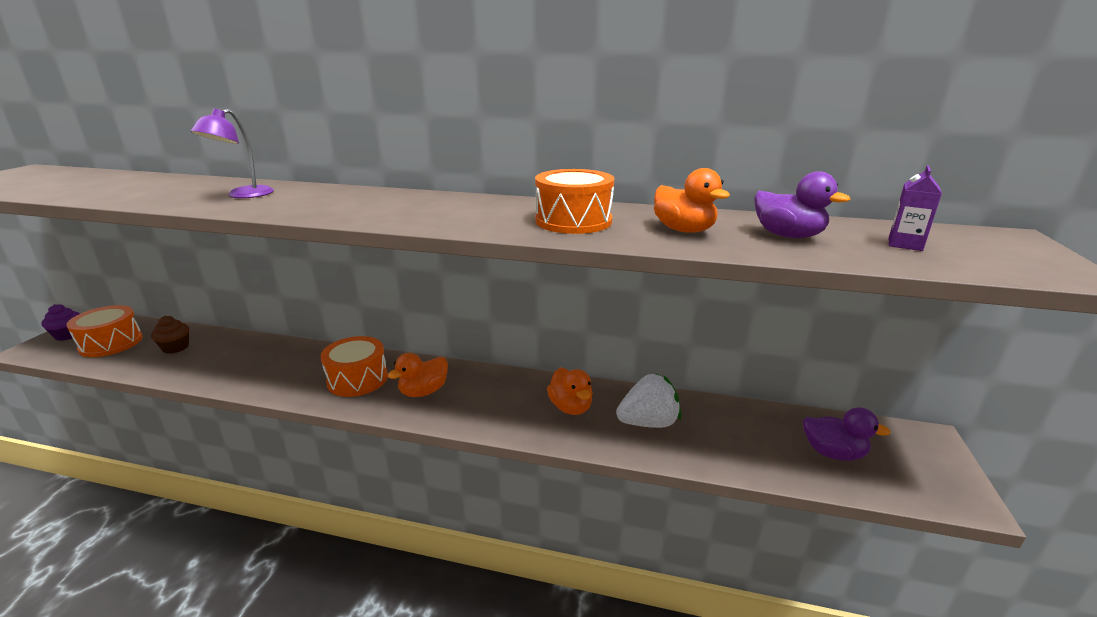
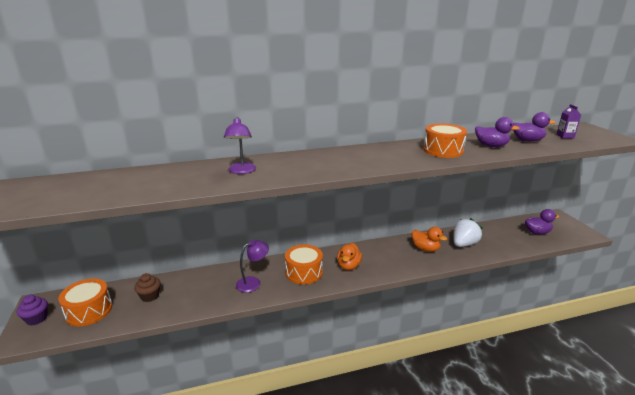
camera: 30 degrees left, 0 degrees up
(286, 370) = (253, 282): none -> purple lamp
(684, 230) = (491, 146): orange duck -> purple duck

